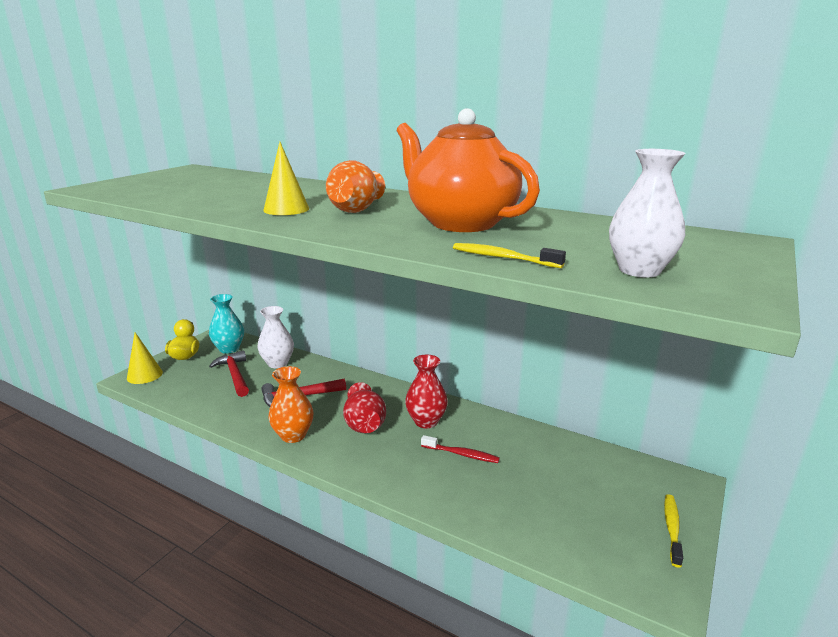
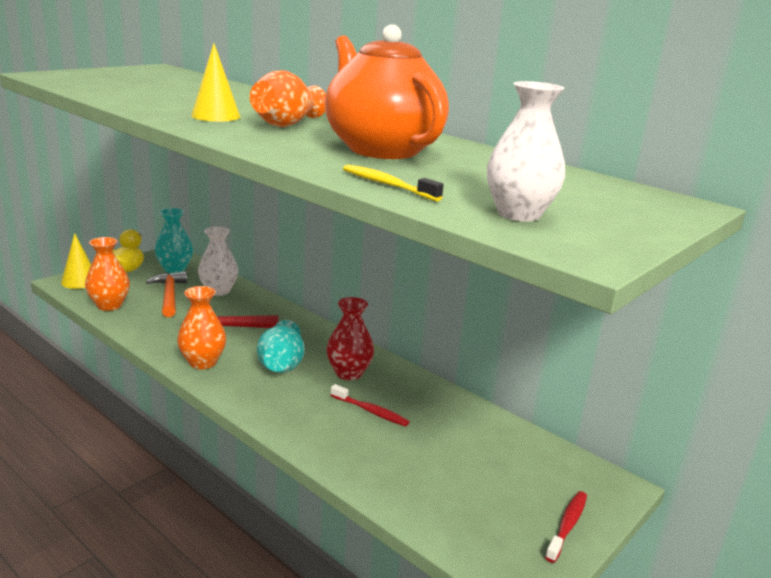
camera: 10 degrees right, 0 degrees up
(182, 394) = (109, 305): none -> orange vase
(234, 375) = (169, 295): red hammer -> orange hammer
(364, 424) = (281, 365): red vase -> turquoise vase
(672, 528) = (567, 525): yellow toothbrush -> red toothbrush

